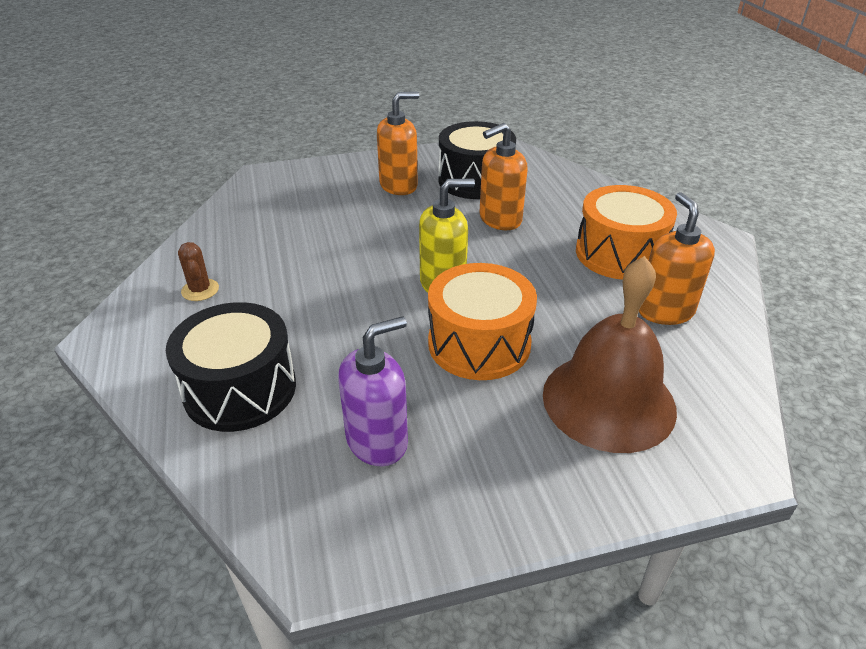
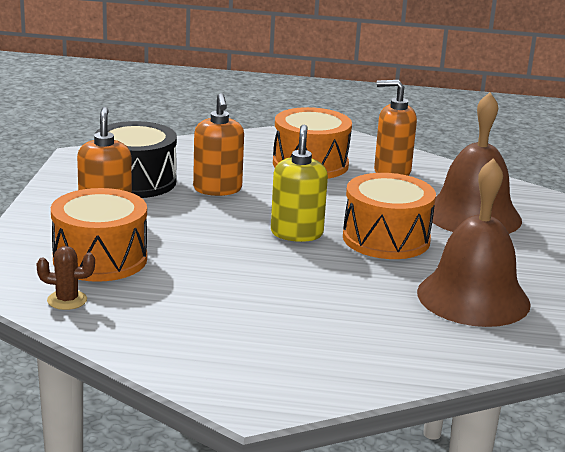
camera: 70 degrees left, 15 degrees down
(200, 290) = (209, 344): brown cactus -> brown cactus (67, 300)
(240, 389) = (382, 342): black drum -> none
(319, 205) = (100, 259): none -> orange drum
(377, 441) = (473, 297): purple soap dispenser -> brown bell

